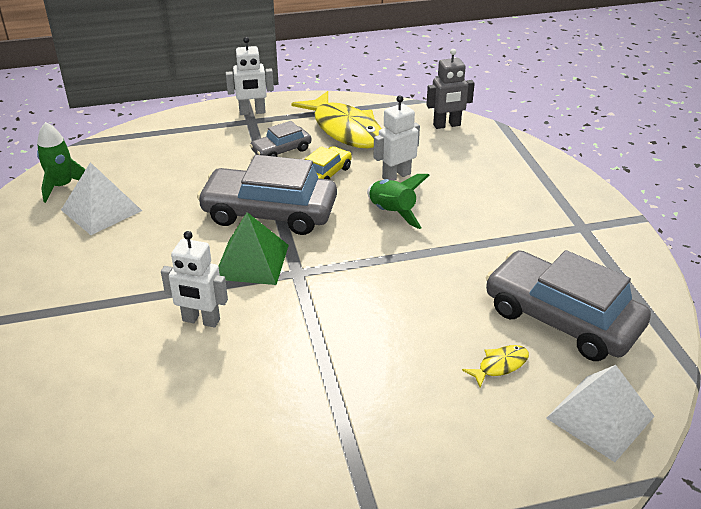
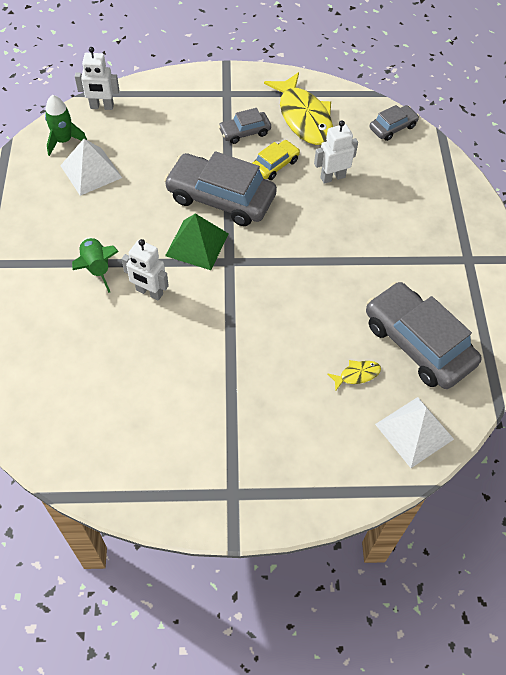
camera: 10 degrees right, 20 degrees up
(252, 112) = (230, 83): white robot -> white robot (102, 107)
(392, 213) = (318, 216): green rocket -> green rocket (96, 268)
(447, 125) = (392, 127): grey robot -> grey car

